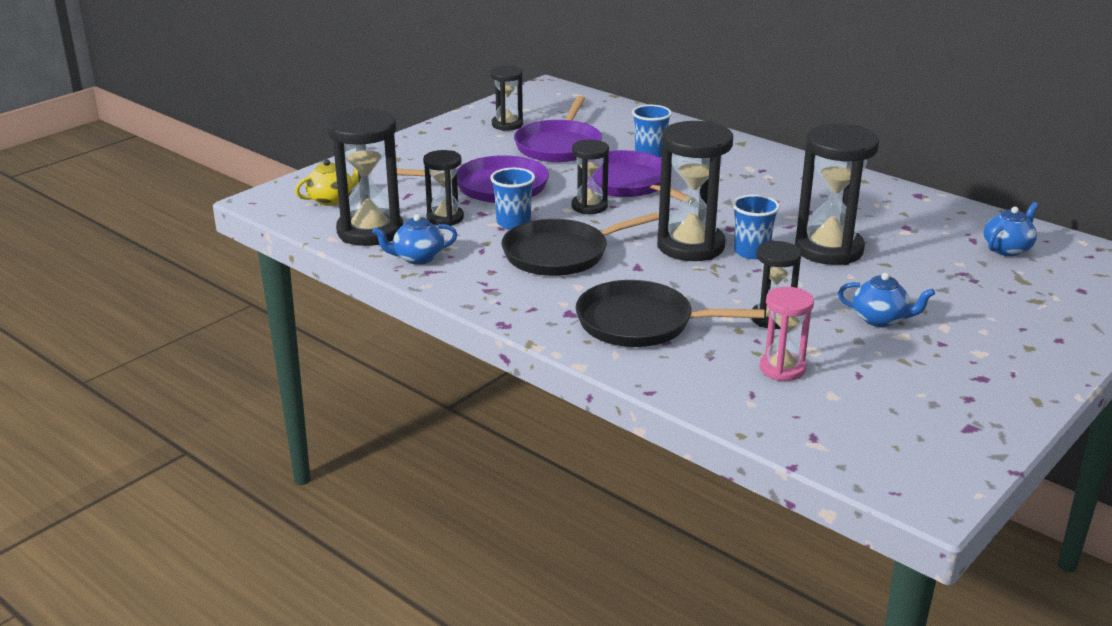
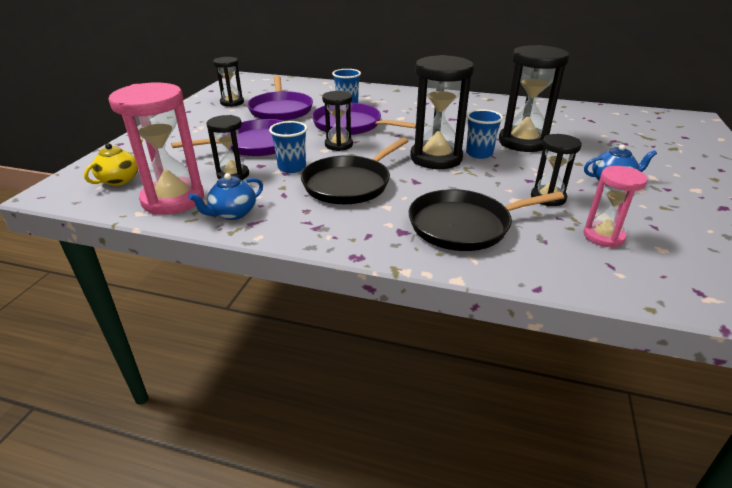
camera: 25 degrees left, 5 degrees up
(370, 231) = (173, 199): black hourglass -> pink hourglass
(1007, 249) = (615, 122): blue teapot -> none

